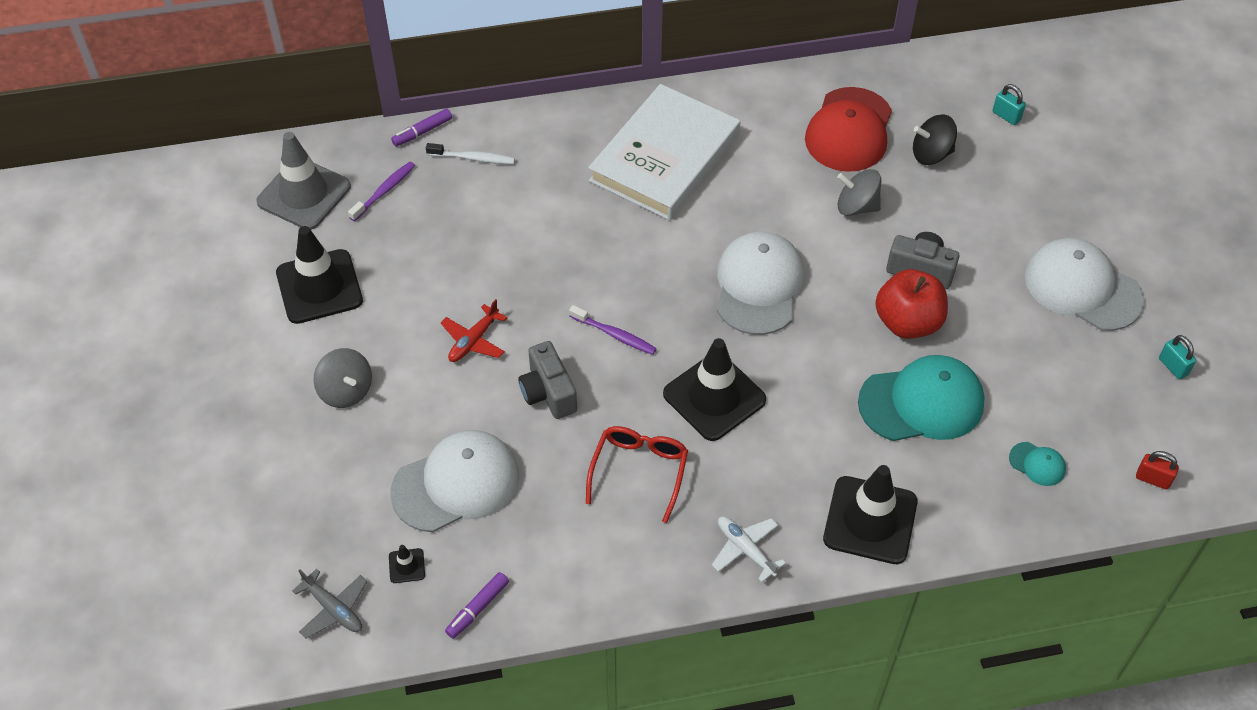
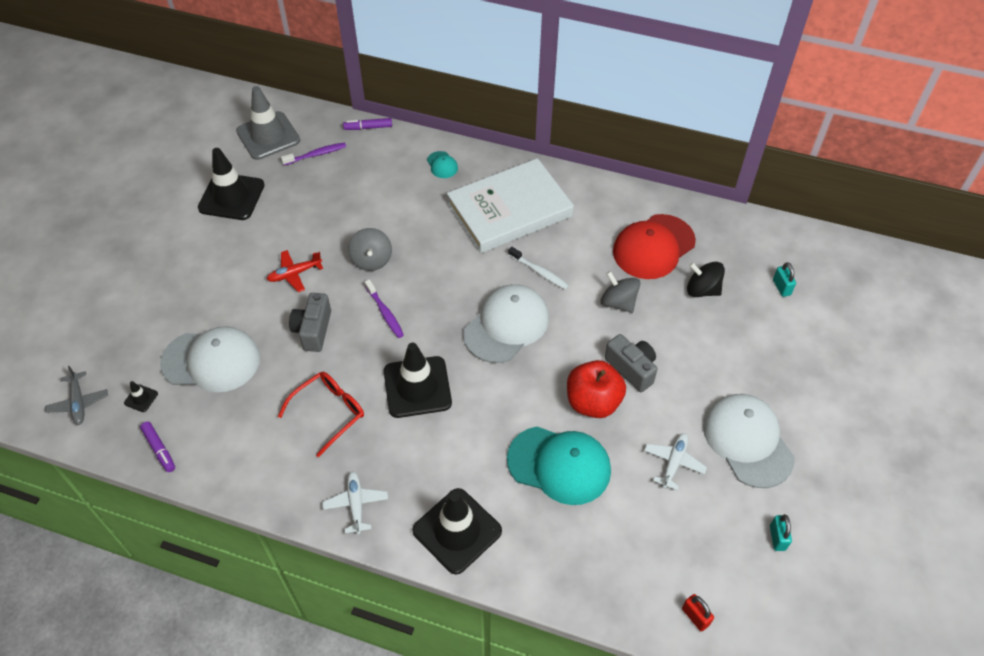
camera: 30 degrees right, 0 degrees up
(346, 391) = (195, 269): grey spinning top -> grey spinning top (371, 260)
(473, 158) = (386, 157): white toothbrush -> white toothbrush (539, 272)
(477, 608) = (159, 449): purple marker -> purple marker turned 105 degrees counterclockwise
(1029, 343) = (673, 462): none -> white plane
(1037, 464) = (612, 556): turquoise cap -> turquoise cap (442, 165)

